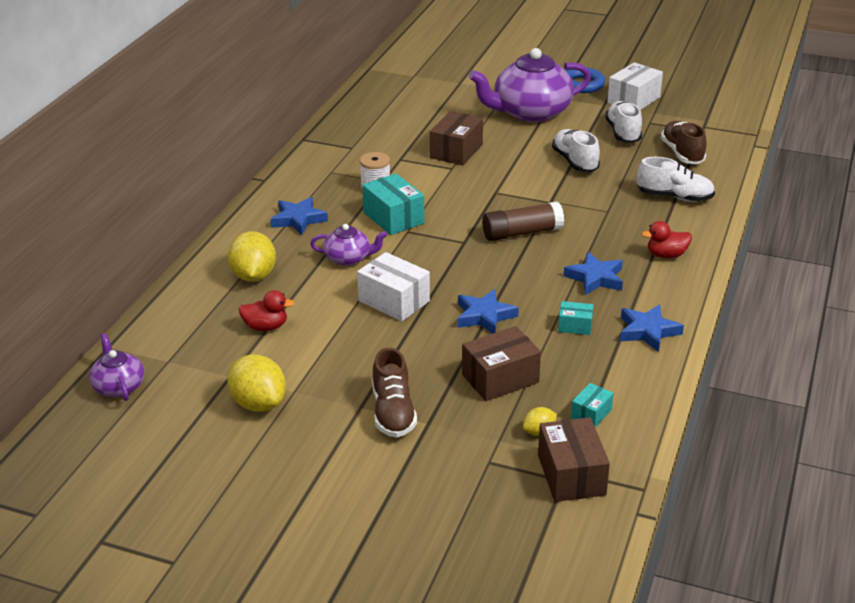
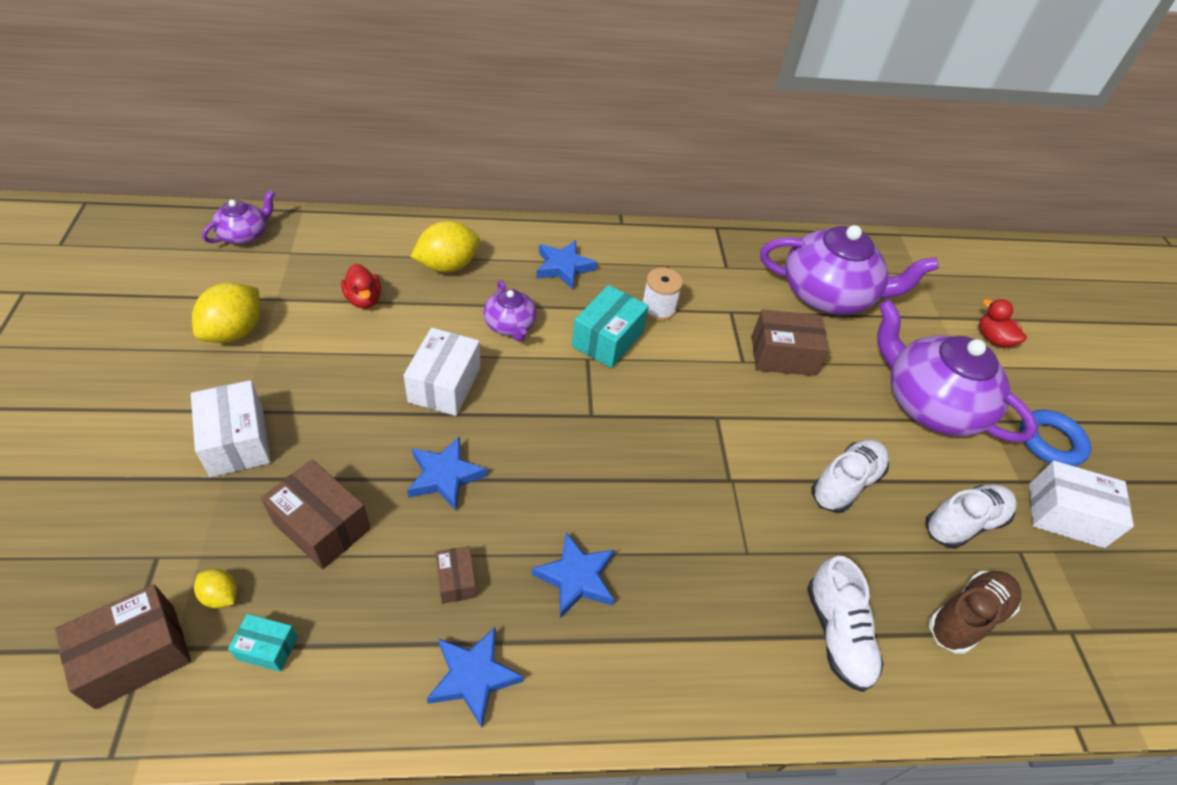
camera: 60 degrees right, 15 degrees up
(393, 412) = (237, 441): brown shoe -> white box
(410, 116) = (828, 295): none -> purple teapot
(522, 233) = (641, 468): brown glue stick -> none
(575, 326) = (456, 580): turquoise box -> brown box
(666, 255) = (675, 658): red duck -> red duck (992, 339)

